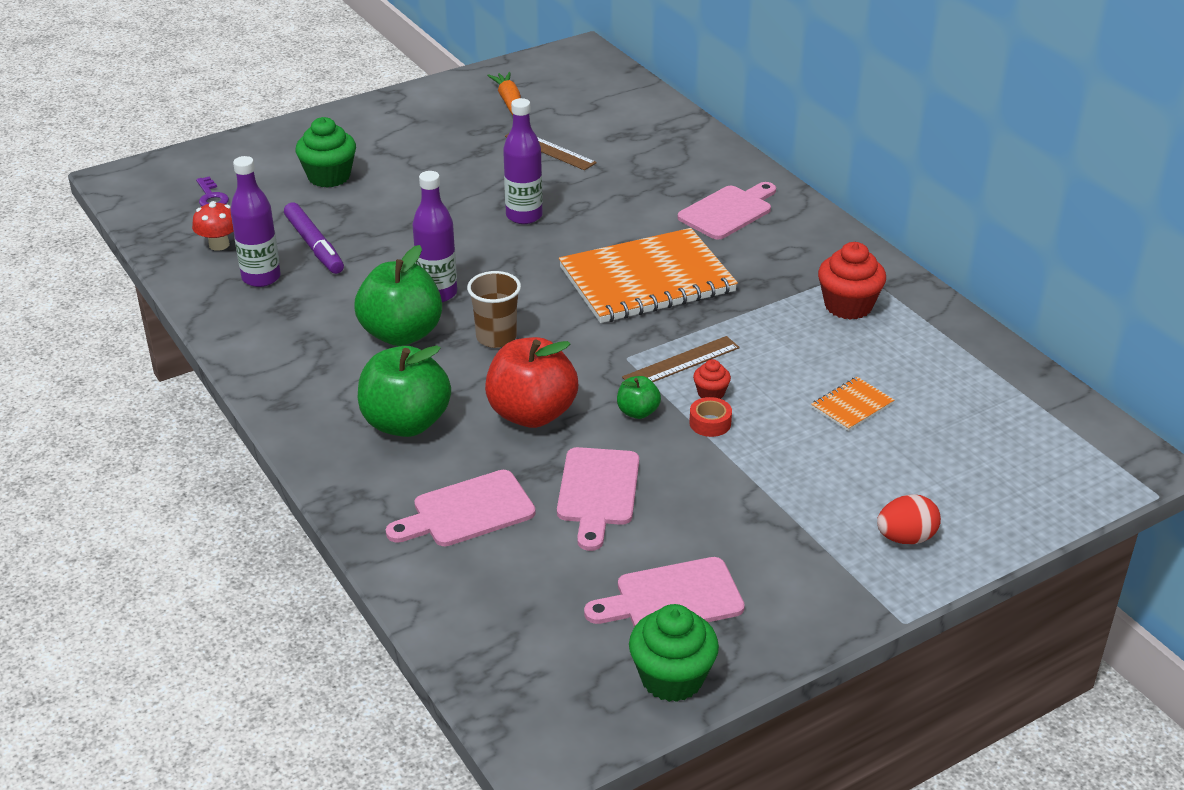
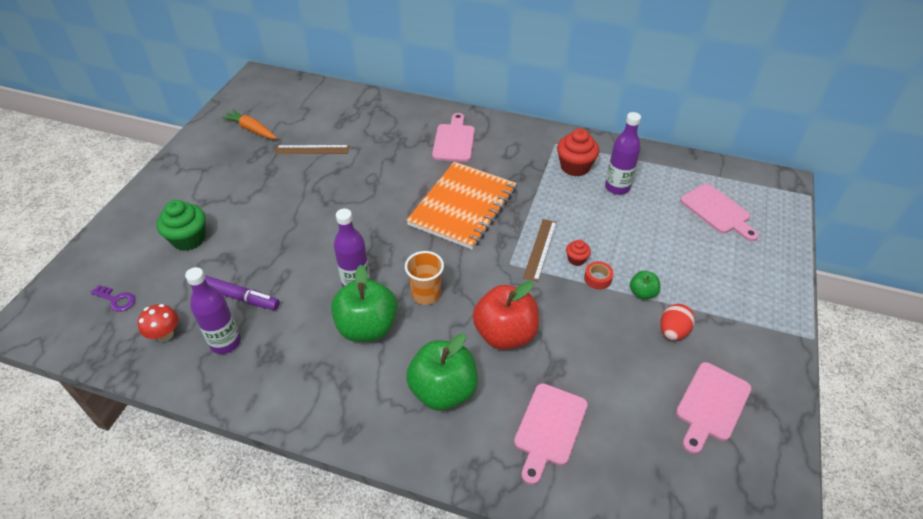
camera: 40 degrees left, 10 degrees up
(496, 337) = (426, 294): brown cup -> orange cup
(524, 216) = (347, 202): purple bottle -> purple bottle (617, 187)
(598, 492) = (598, 362): pink cutting board -> pink cutting board (717, 211)
(638, 412) = (556, 295): green apple -> green apple (642, 293)
(672, 678) = (771, 457): green cupcake -> none
(852, 406) = (645, 225): orange notebook -> none
(905, 538) = (756, 288): red egg -> red egg (673, 332)

